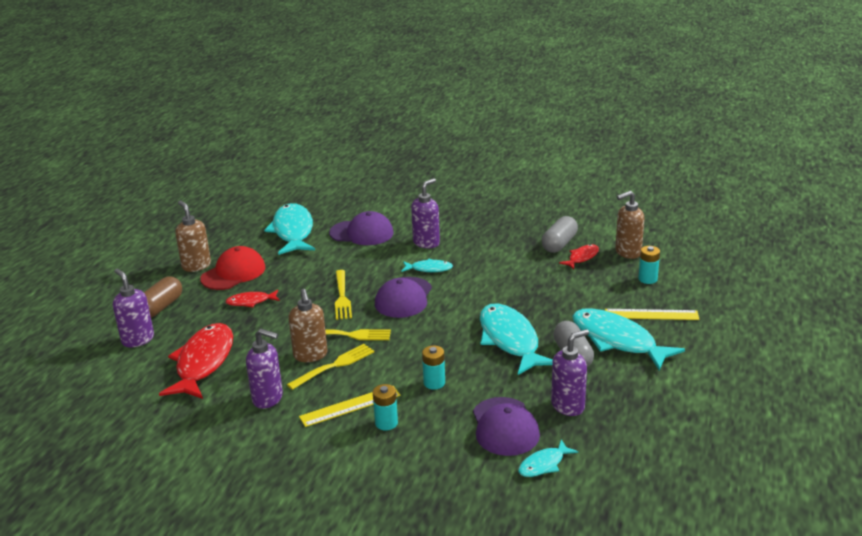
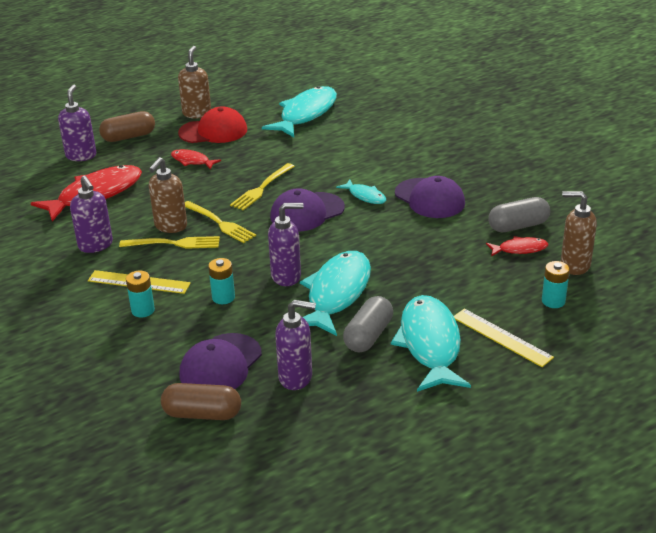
camera: 40 degrees right, 5 degrees up
(362, 233) = (357, 139): purple cap -> purple cap (429, 198)
(426, 243) = (398, 171): purple soap dispenser -> purple soap dispenser (286, 276)
(544, 464) = (202, 414): turquoise fish -> brown capsule

